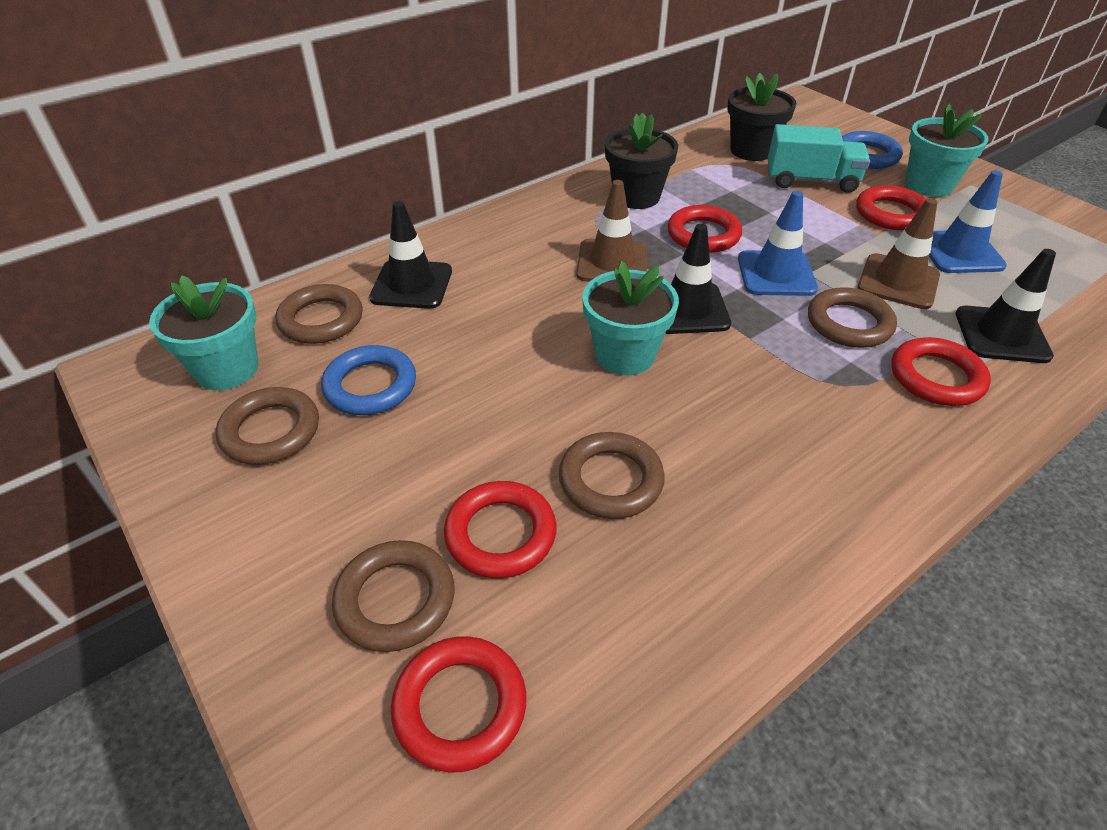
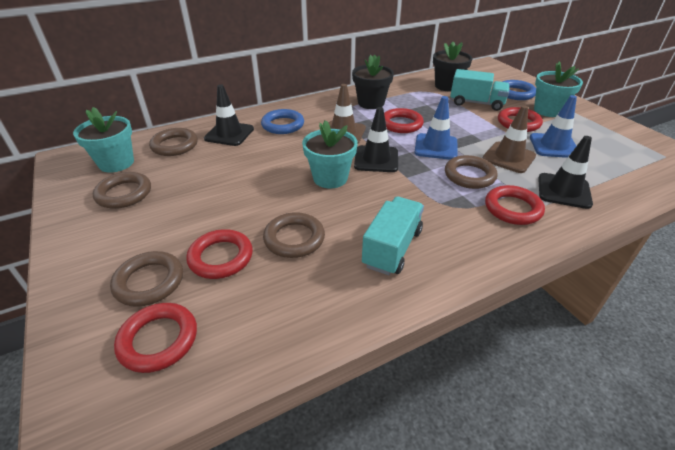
camera: 10 degrees right, 5 degrees down
(370, 386) = (185, 178): blue ring -> blue ring (283, 125)
(776, 475) = (392, 248): none -> turquoise truck

